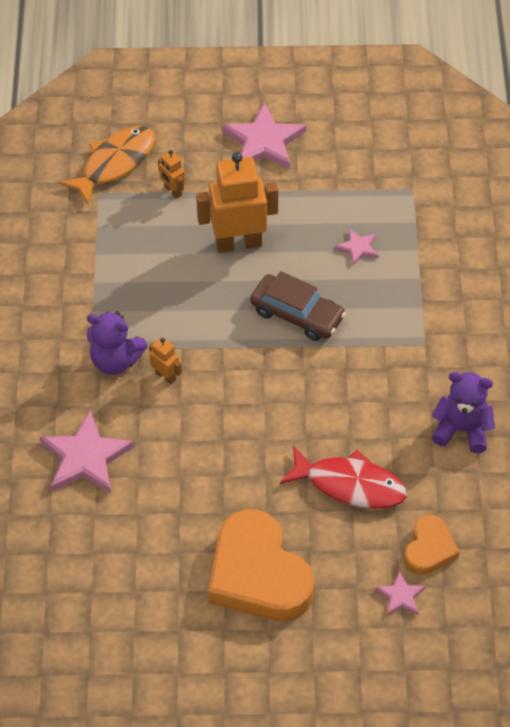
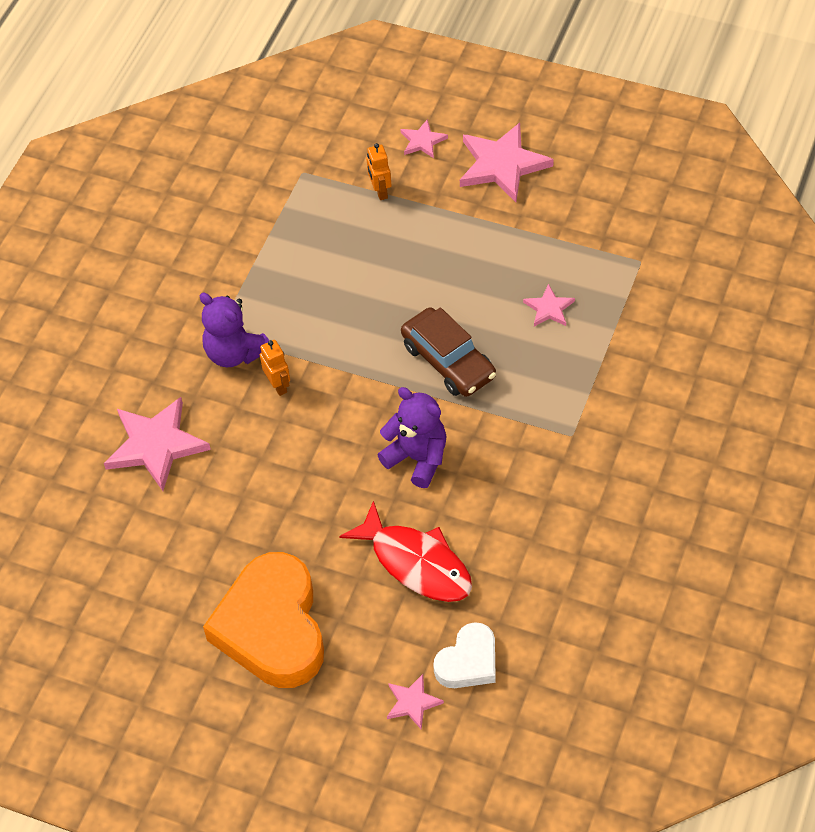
camera: 25 degrees right, 0 degrees up
(115, 163) = (334, 145): orange fish -> none
(188, 140) = (422, 141): none -> pink star
(238, 243) = (422, 266): orange robot -> none
(429, 549) = (468, 662): orange heart -> white heart
(462, 430) = (568, 542): purple teddy bear -> purple teddy bear (417, 458)

